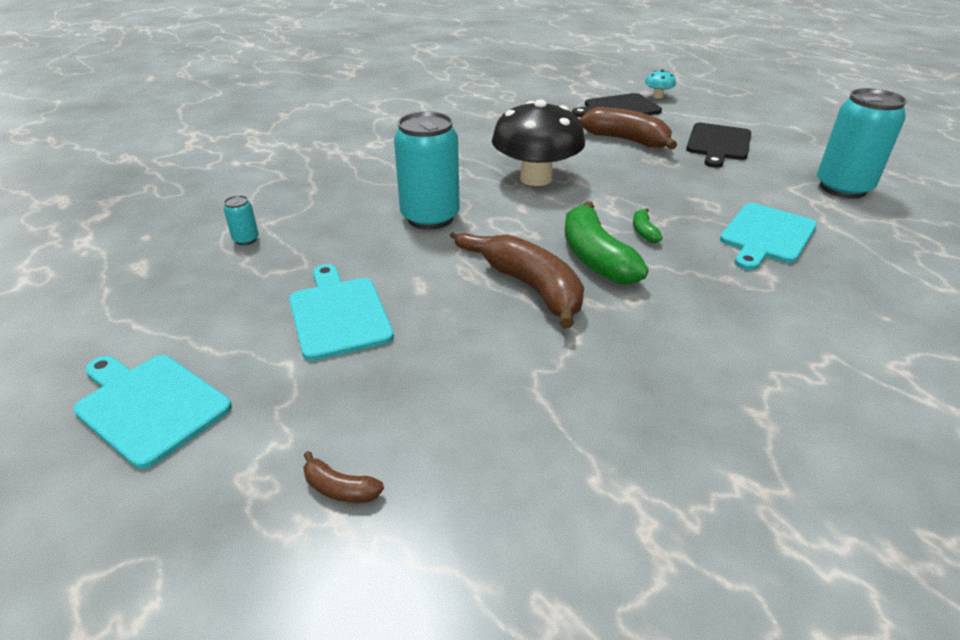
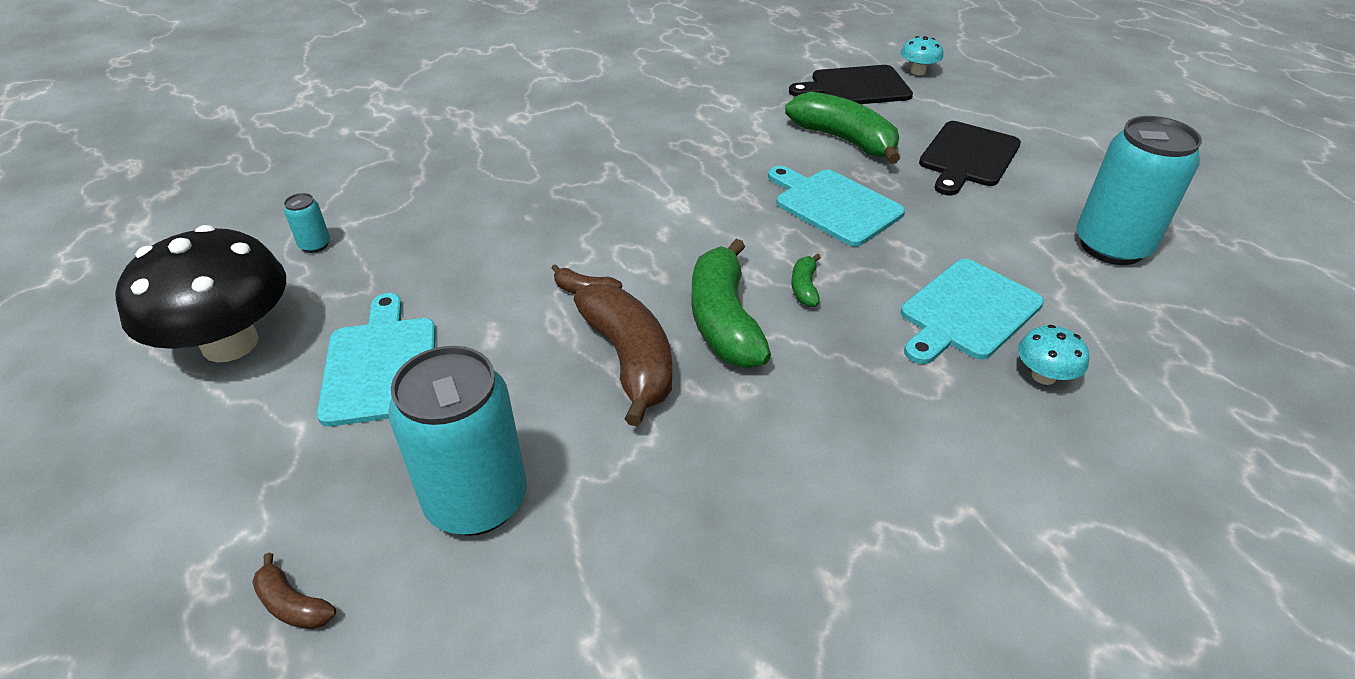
camera: 10 degrees right, 5 degrees up
(149, 406) = (130, 462): turquoise cutting board -> turquoise cutting board (834, 205)
(430, 217) = (543, 236): turquoise can -> turquoise can (477, 500)
(536, 178) = (699, 189): black mushroom -> black mushroom (230, 343)
(626, 140) = (844, 140): brown banana -> green banana
(838, 268) = (1043, 376): none -> turquoise mushroom

